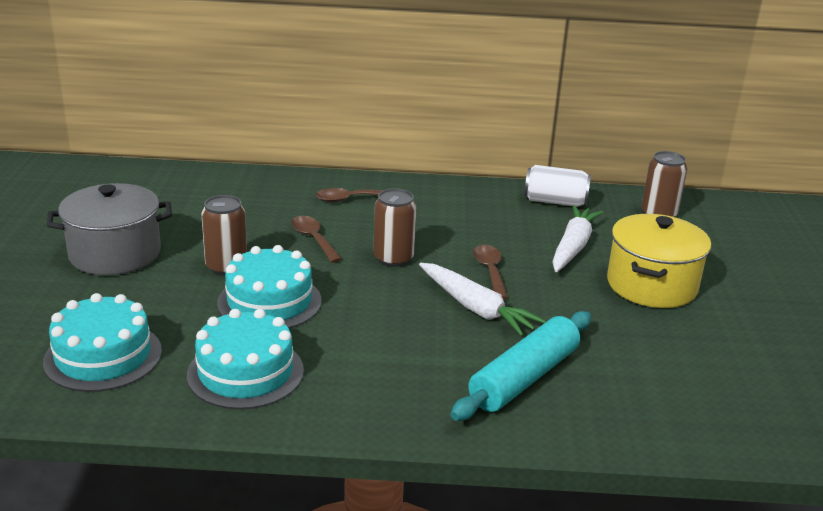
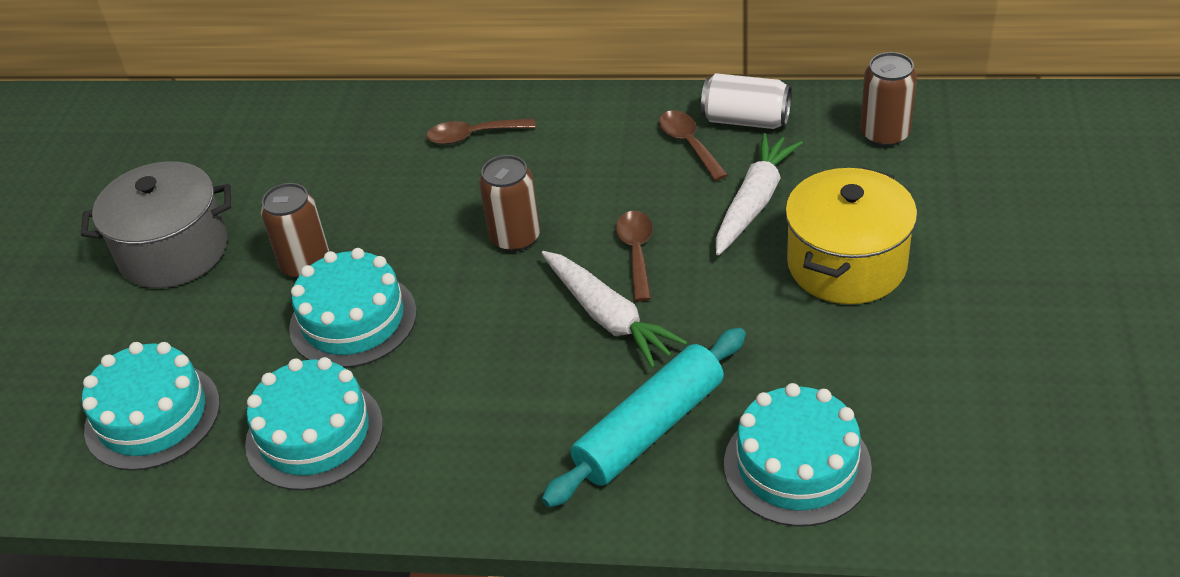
camera: 10 degrees right, 15 degrees up
(313, 239) = (418, 210): brown spoon -> brown spoon (689, 144)
(647, 404) = (797, 465): none -> turquoise cake

